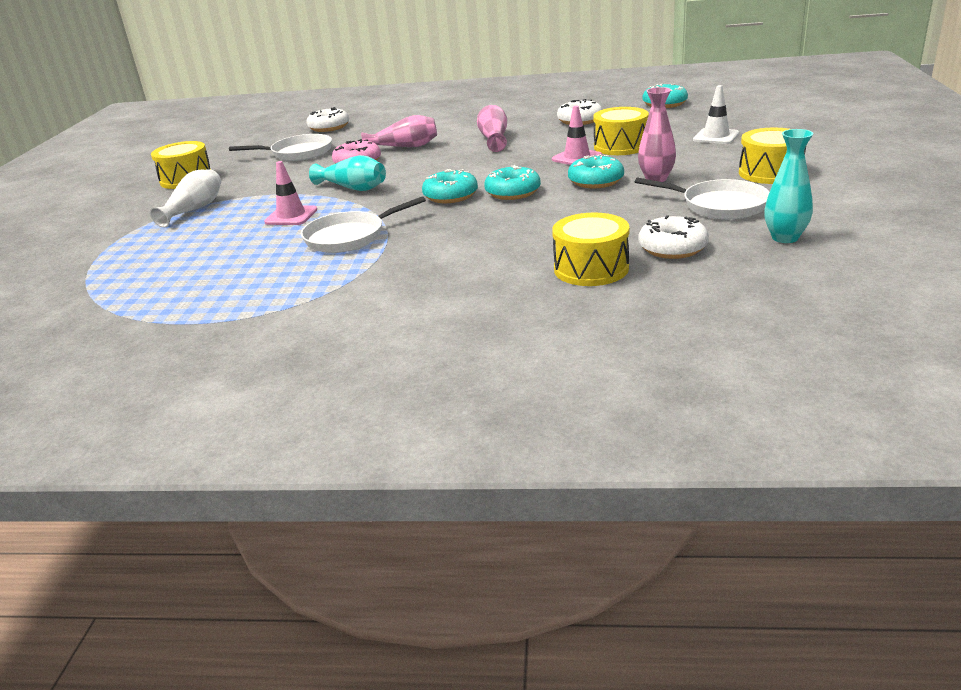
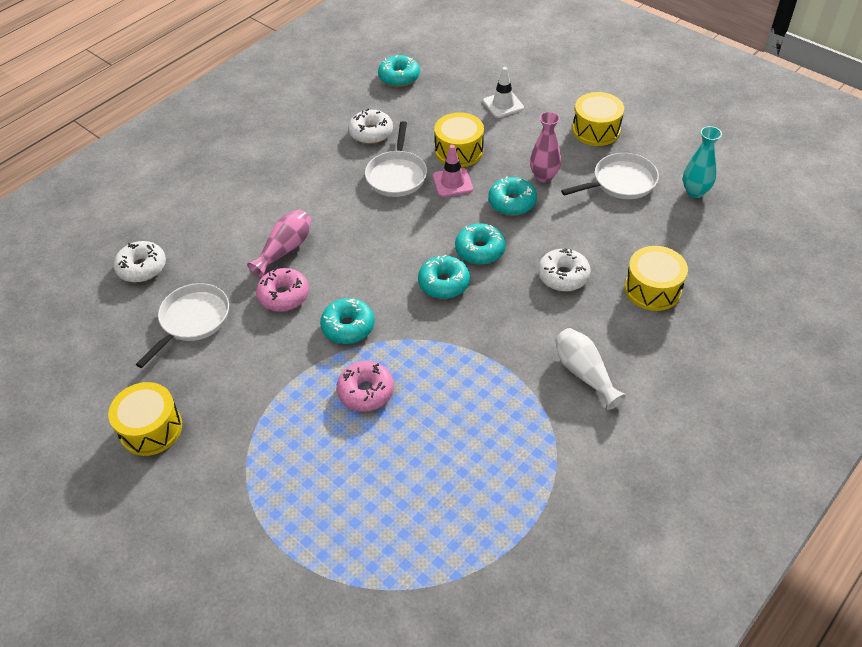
camera: 55 degrees left, 20 degrees up
(194, 209) = (258, 451): white vase -> white vase (584, 373)
(291, 216) = (366, 391): pink traffic cone -> pink donut
(349, 237) = (459, 376): white pan -> white pan (397, 175)
(353, 188) = (348, 327): turquoise vase -> turquoise donut
(494, 139) = (346, 195): pink vase -> none
(672, 248) = (660, 240): white donut -> white donut (563, 276)

